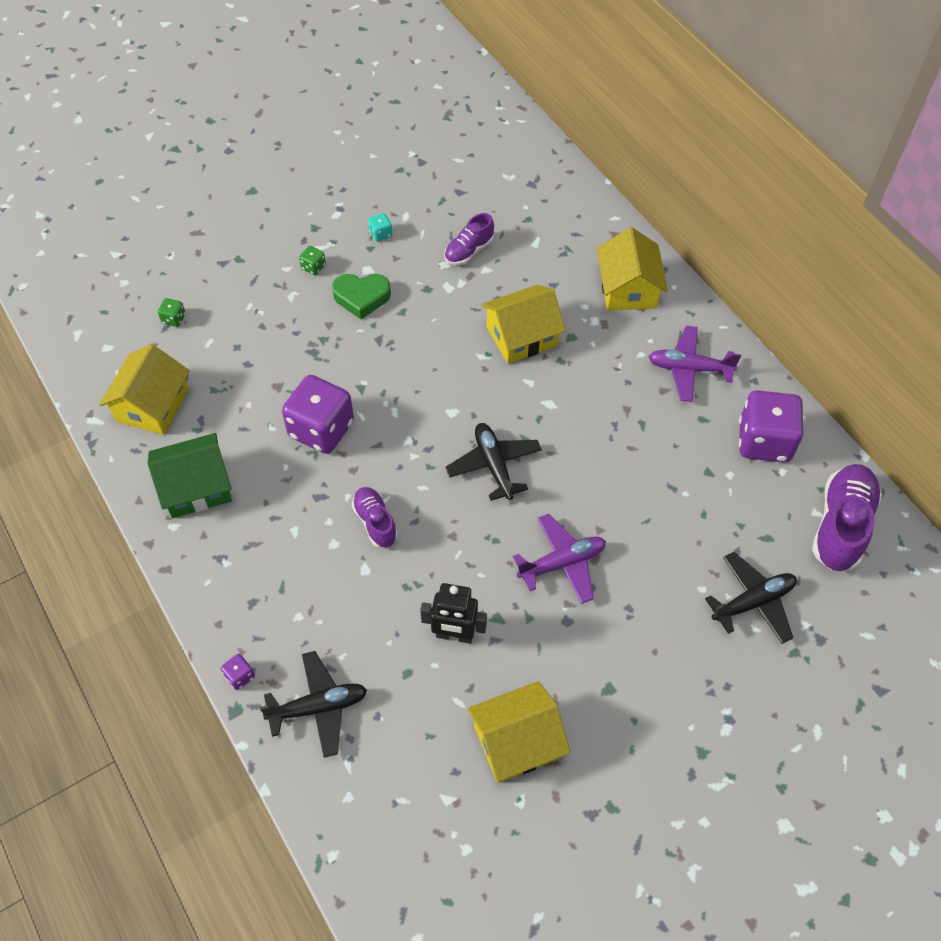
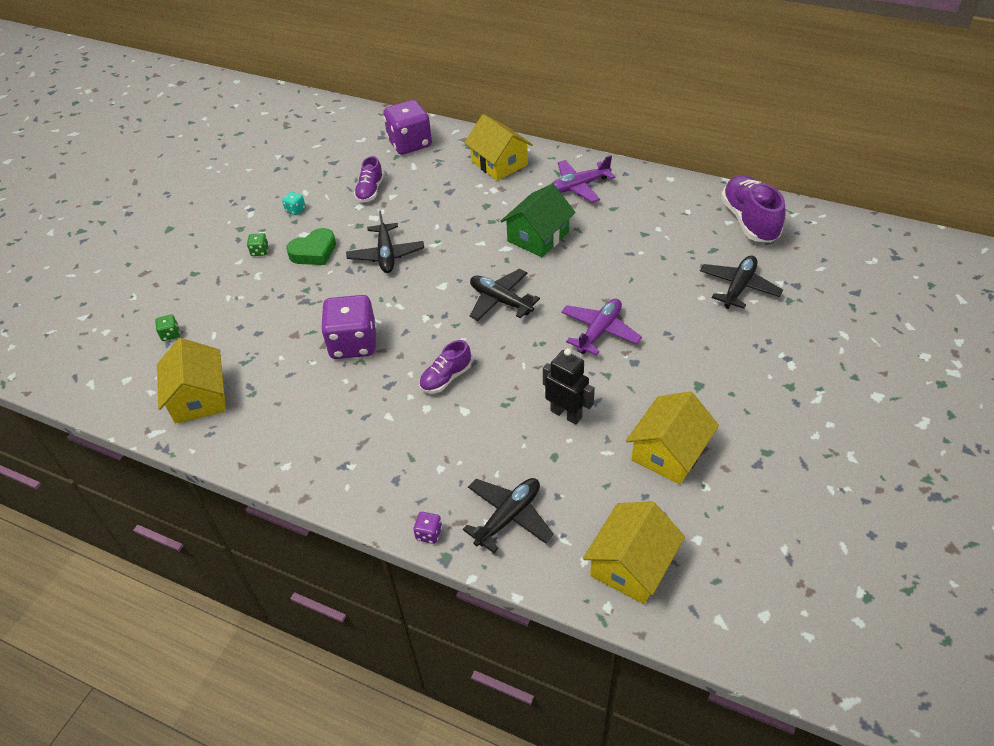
camera: 30 degrees left, 10 degrees down
(196, 487) = (283, 430): green house -> green house (538, 236)
(375, 522) = (446, 378): purple shoe -> purple shoe turned 75 degrees counterclockwise
(426, 341) = (386, 255): none -> black plane
(454, 635) = (566, 414): black robot -> black robot turned 120 degrees counterclockwise
(521, 336) = (452, 220): yellow house -> yellow house (631, 565)
(764, 441) = (662, 201): purple dice -> purple dice (410, 144)

